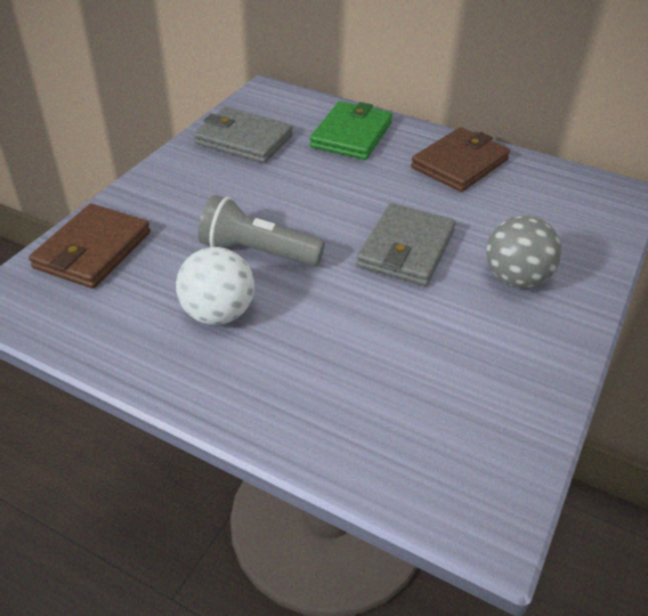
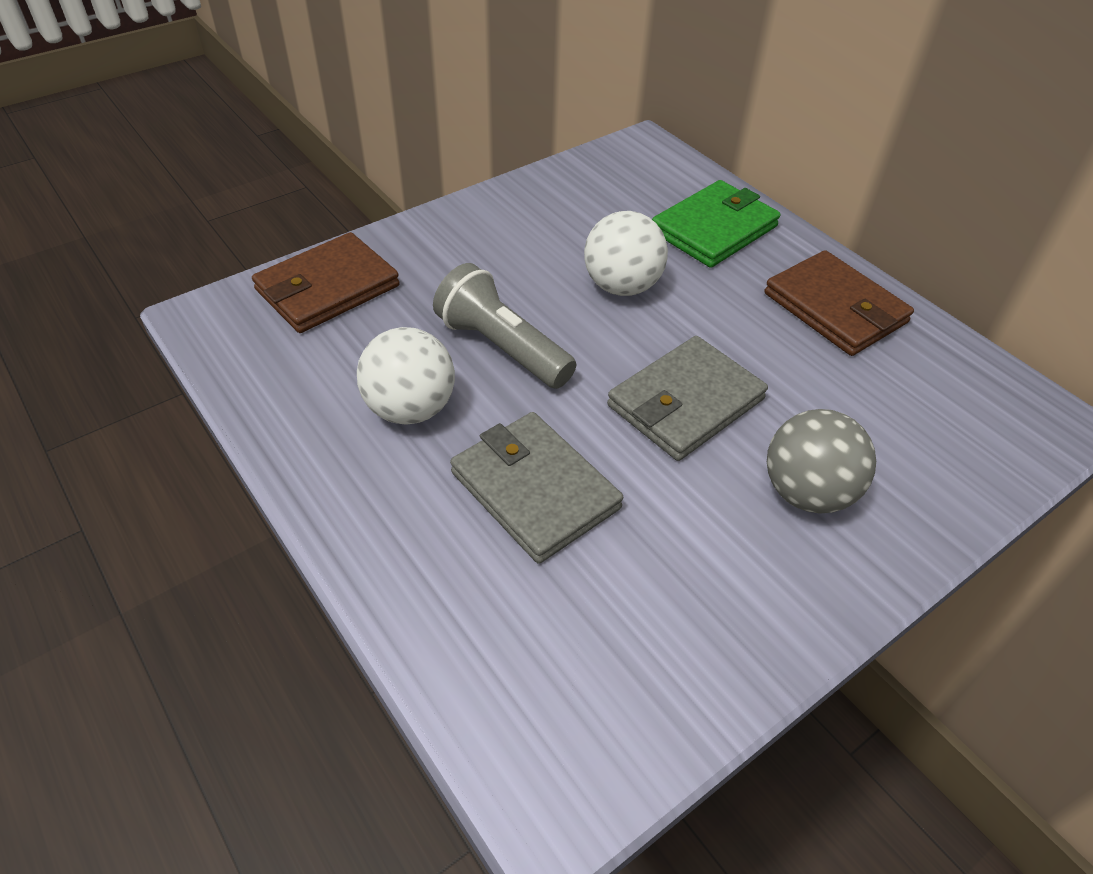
camera: 25 degrees right, 5 degrees up
(243, 140) = (576, 200): grey wallet -> grey wallet (534, 490)
(314, 188) = (622, 286): none -> white ball
(460, 164) = (835, 308): brown wallet -> brown wallet turned 75 degrees clockwise

